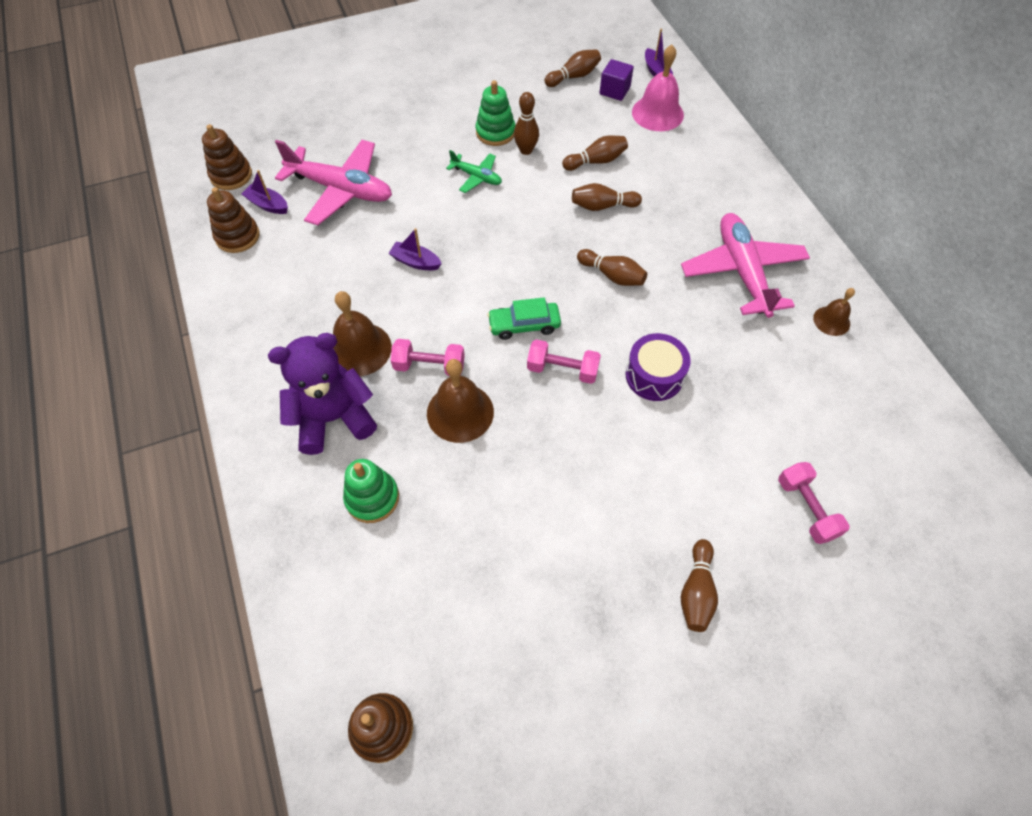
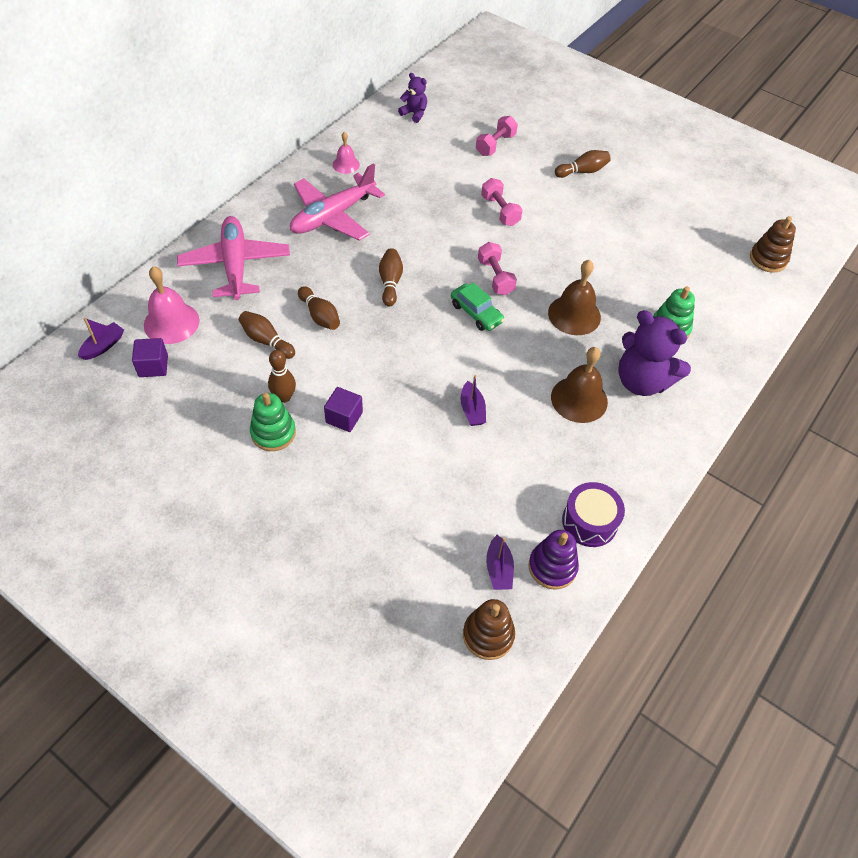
camera: 125 degrees left, 5 degrees down
(237, 236) = (552, 567): brown stacking toy -> purple stacking toy
(341, 190) = (435, 517): pink plane -> pink plane (235, 265)
(429, 366) = (555, 349): pink dumbbell -> pink dumbbell (500, 211)
(476, 177) = (344, 417): green plane -> purple cube
(574, 76) = (147, 407): brown bowling pin -> none
(654, 375) = (460, 231): purple drum -> purple drum (589, 521)
(831, 321) = (346, 164): brown bell -> pink bell
(917, 444) = (414, 113): none -> purple teddy bear

